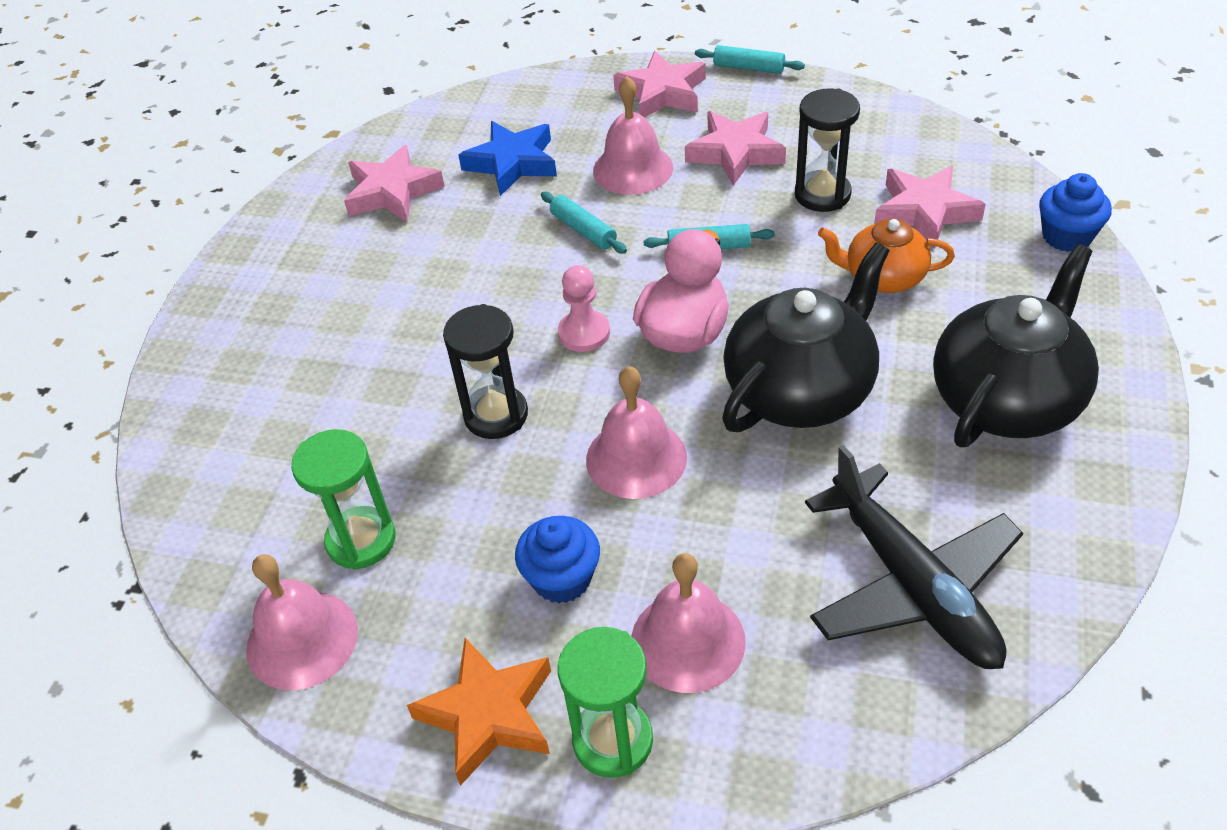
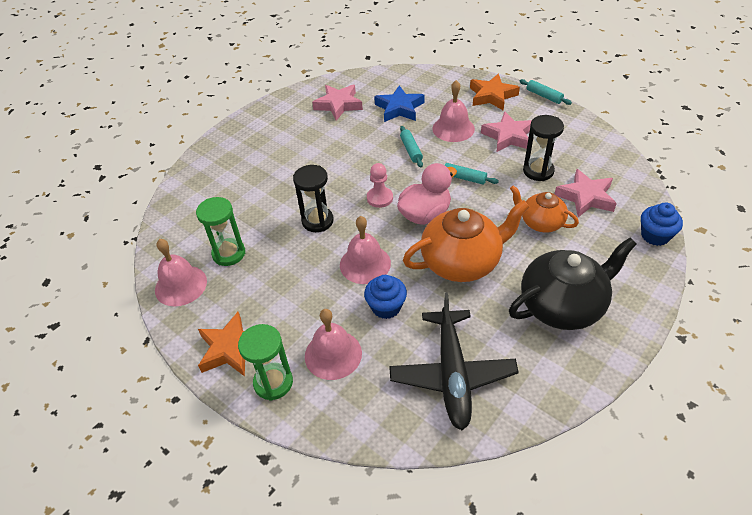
camera: 25 degrees right, 0 degrees up
(562, 578) = (298, 304): blue cupcake -> blue cupcake (386, 307)
(662, 93) = (492, 96): pink star -> orange star
(800, 390) = (462, 262): black teapot -> orange teapot

